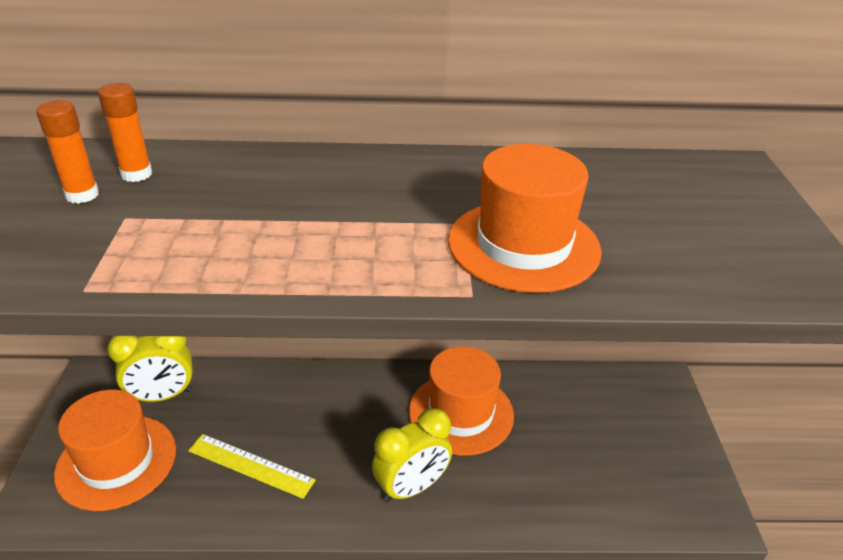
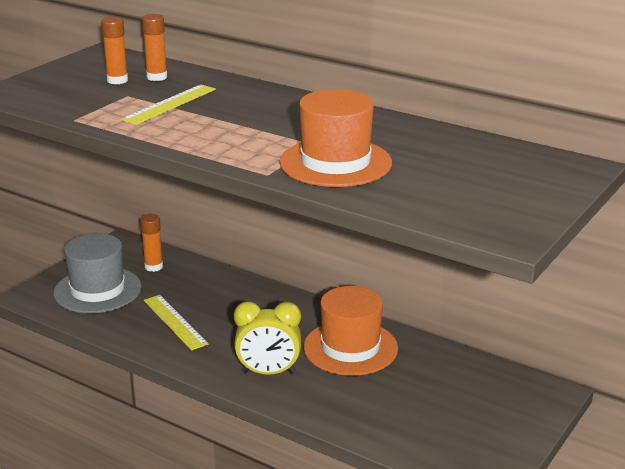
camera: 35 degrees right, 10 degrees down
(116, 461) = (97, 290): orange hat -> grey hat
(162, 396) = (153, 267): yellow clock -> orange glue stick
(204, 215) = (169, 104): none -> yellow ruler

